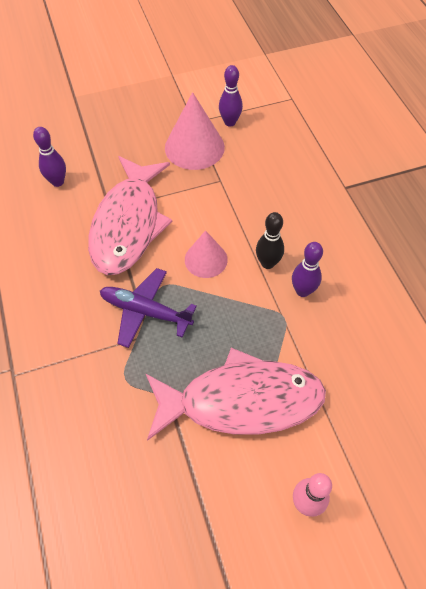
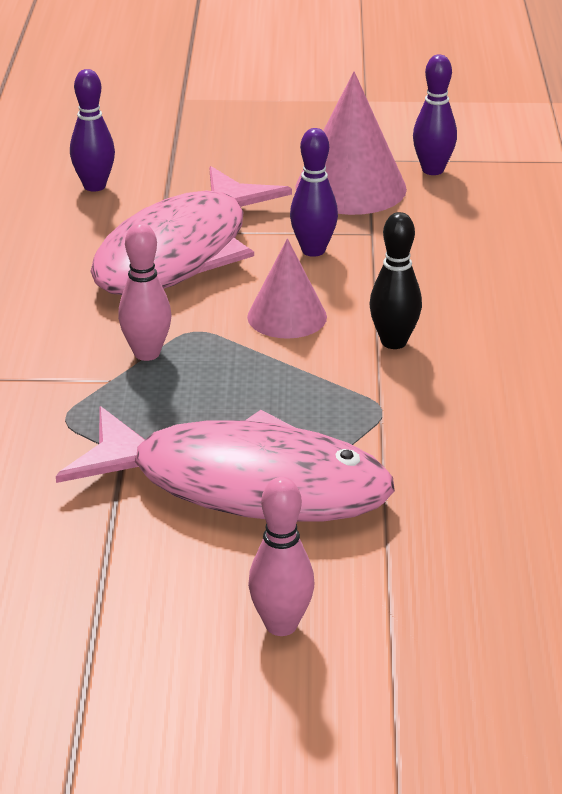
camera: 20 degrees right, 25 degrees down
(145, 311) = (147, 353): purple plane -> pink bowling pin
(302, 291) = (436, 386): purple bowling pin -> purple bowling pin (313, 250)

